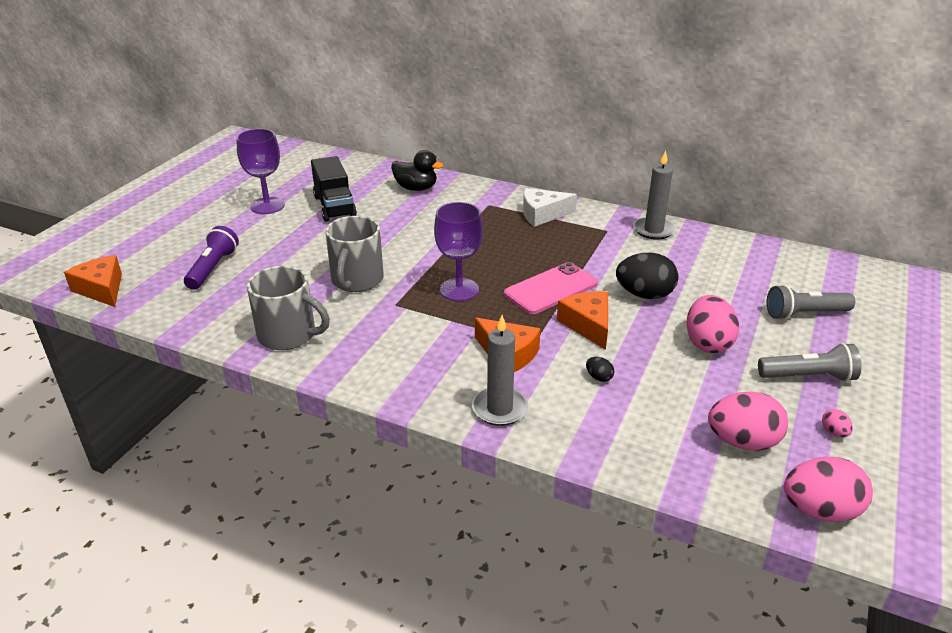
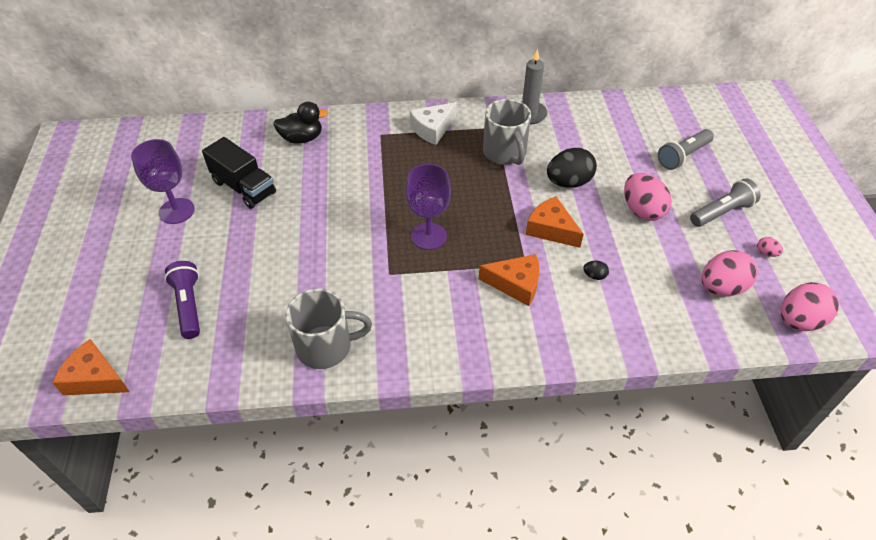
camera: 30 degrees left, 15 degrees up
(357, 280) = (335, 262): grey mug -> grey mug (505, 153)
(499, 409) = (549, 338): grey candle -> none
(551, 289) = (498, 205): pink phone -> none

